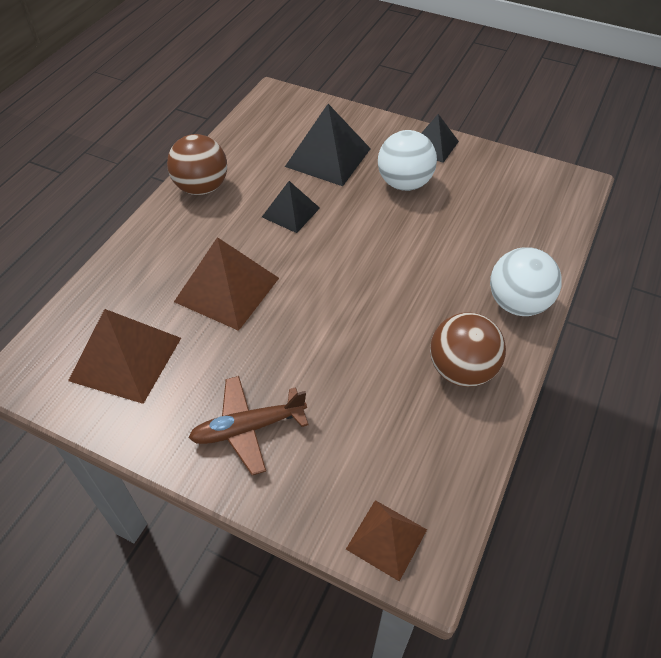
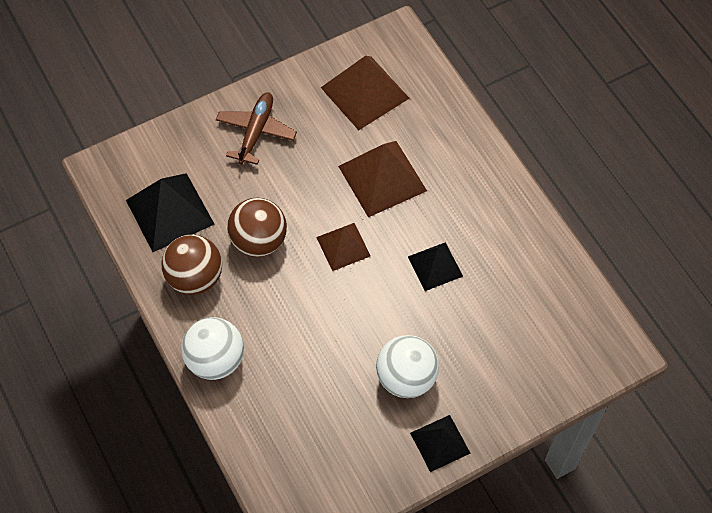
camera: 125 degrees right, 10 degrees up
(201, 187) = (515, 218): brown ball -> brown ball (259, 241)
(328, 157) = (487, 339): black pyramid -> black pyramid (170, 212)
(386, 539) = (130, 159): brown pyramid -> brown pyramid (343, 246)

